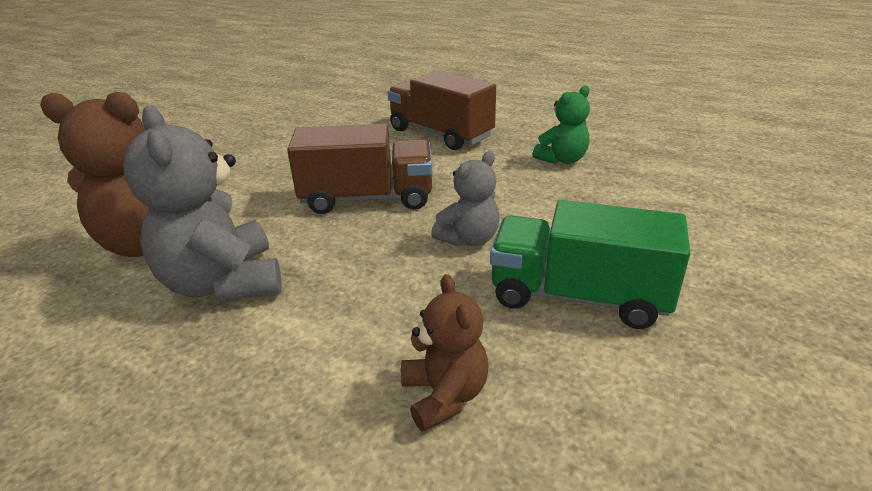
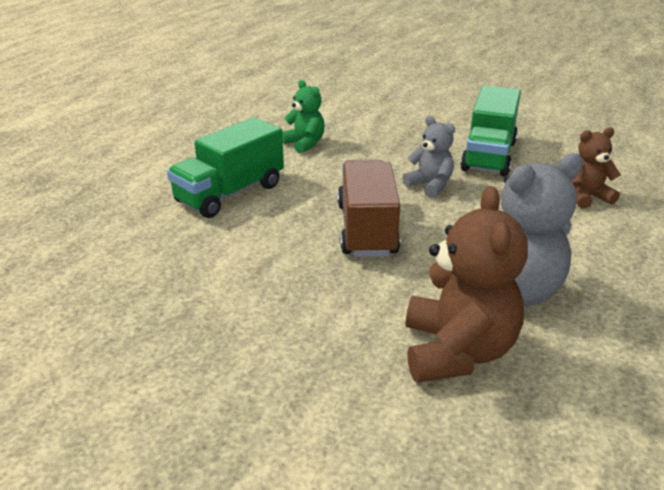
camera: 90 degrees left, 0 degrees up
(440, 134) = (230, 193): brown truck -> green truck

